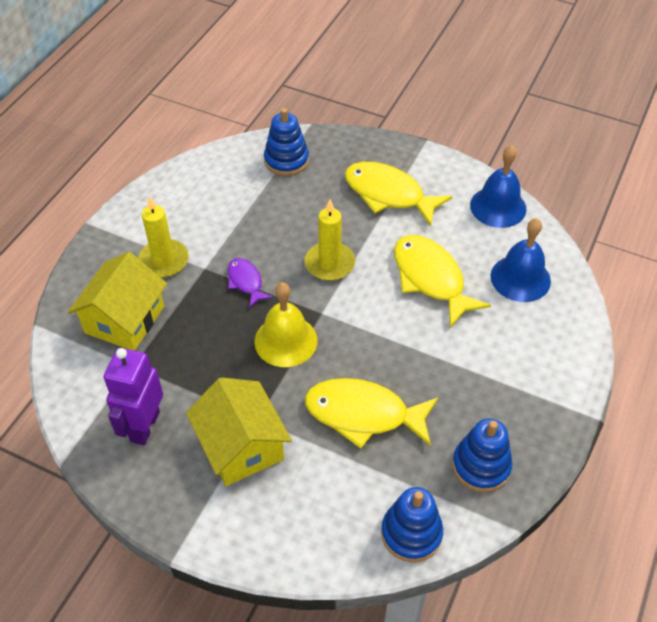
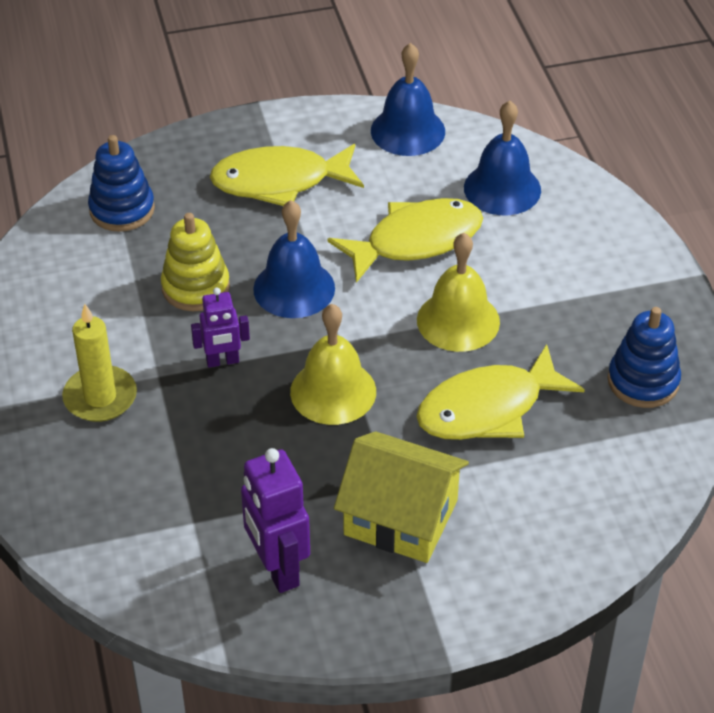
camera: 40 degrees left, 5 degrees down
(124, 319) = (127, 484): yellow house -> none
(246, 282) = (222, 361): purple fish -> purple robot
(277, 229) = (195, 287): none -> yellow stacking toy
(329, 263) = (294, 288): yellow candle -> blue bell
(404, 345) = (458, 321): none -> yellow bell
(411, 533) = (643, 480): blue stacking toy -> none
(431, 279) = (415, 241): yellow fish -> yellow fish turned 135 degrees clockwise

